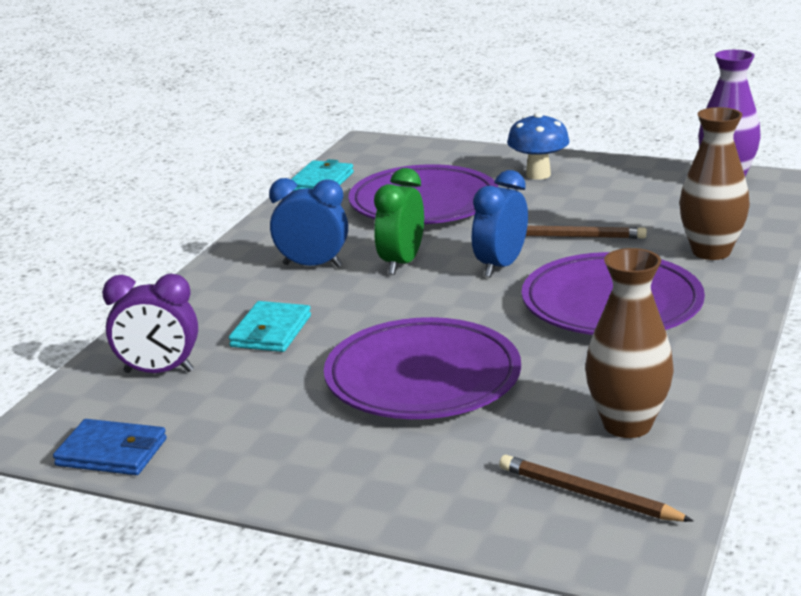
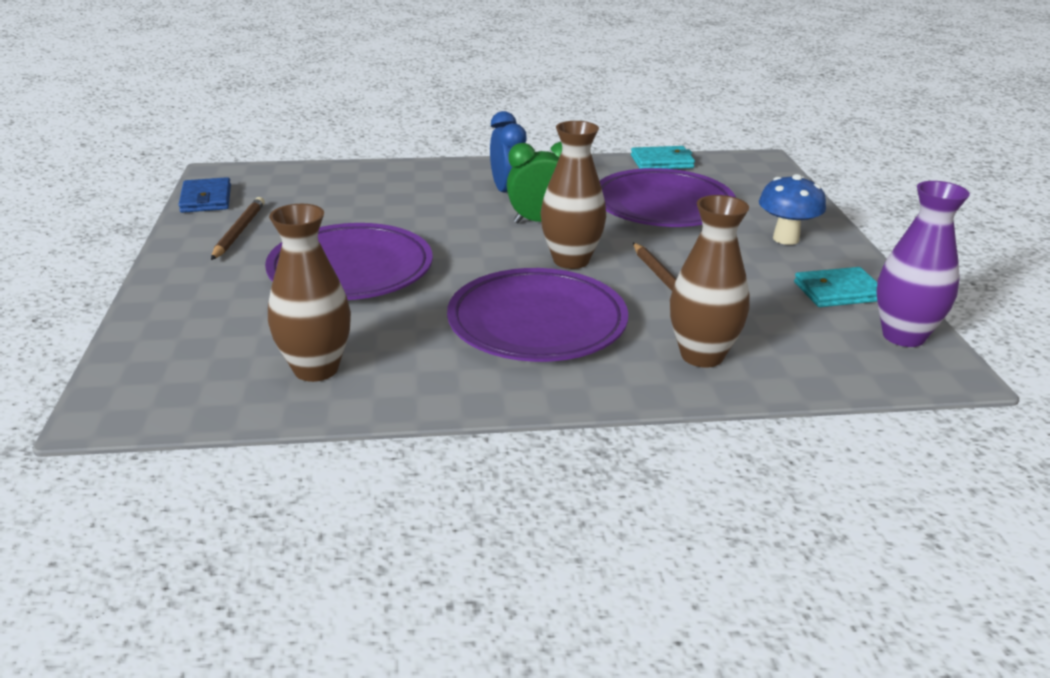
camera: 60 degrees right, 5 degrees up
(158, 372) = (314, 186): purple clock -> none
(271, 331) = (392, 204): turquoise wallet -> turquoise wallet (838, 291)
(500, 266) = (571, 260): blue clock -> brown vase
(588, 494) = (197, 371): brown pencil -> brown pencil (239, 231)

